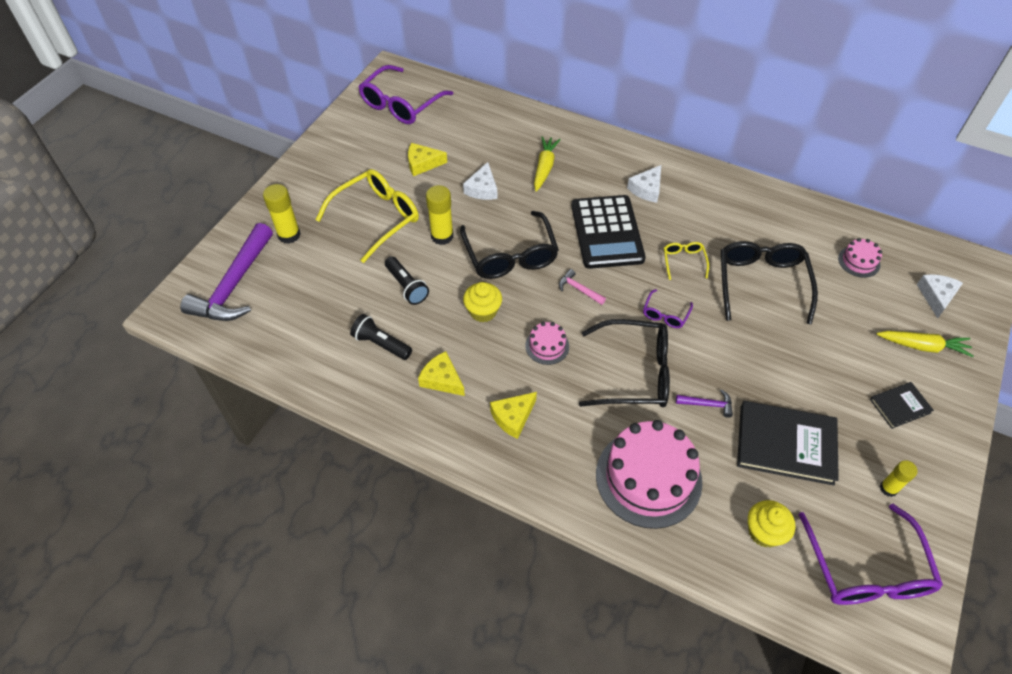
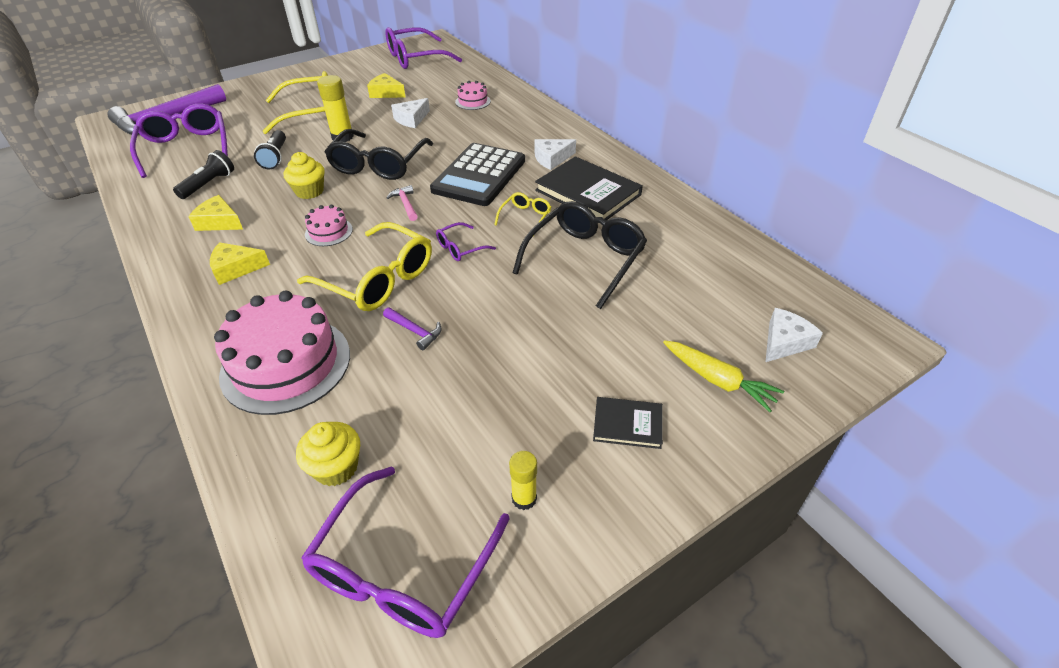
camera: 30 degrees right, 10 degrees down
(289, 235) = (239, 104): yellow glue stick -> none
(304, 312) = (186, 148): none -> purple glasses
(381, 344) = (209, 184): black flashlight -> black flashlight turned 60 degrees clockwise
(442, 379) = (219, 222): yellow cheese -> yellow cheese turned 45 degrees counterclockwise
(544, 167) = (478, 121): yellow carrot -> none
(634, 373) = (377, 279): black glasses -> yellow glasses
(785, 444) = (453, 400): black book -> black book (588, 192)
(859, 261) = (716, 279): pink cake -> pink cake (473, 101)

